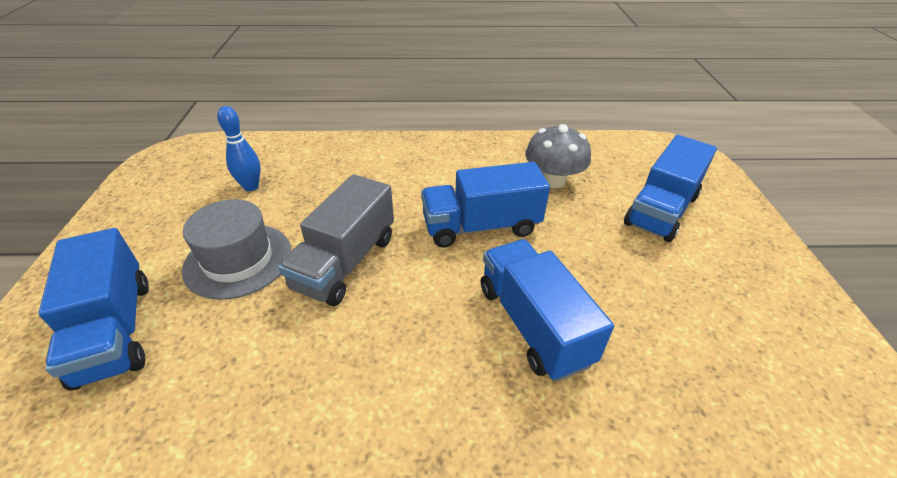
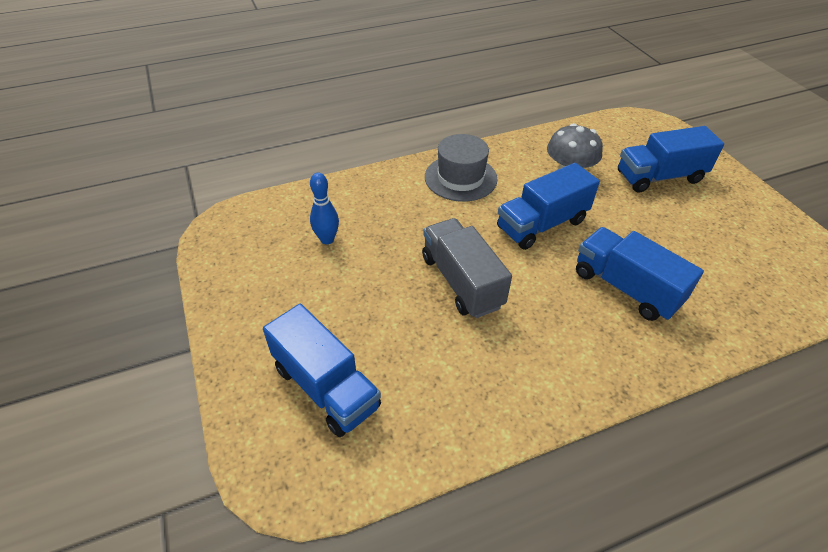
camera: 20 degrees left, 5 degrees up
(238, 260) = (374, 304): grey hat -> grey hat (460, 178)
(345, 262) = (461, 282): grey truck -> grey truck turned 150 degrees clockwise
(661, 210) = (659, 177): blue truck -> blue truck turned 60 degrees clockwise

